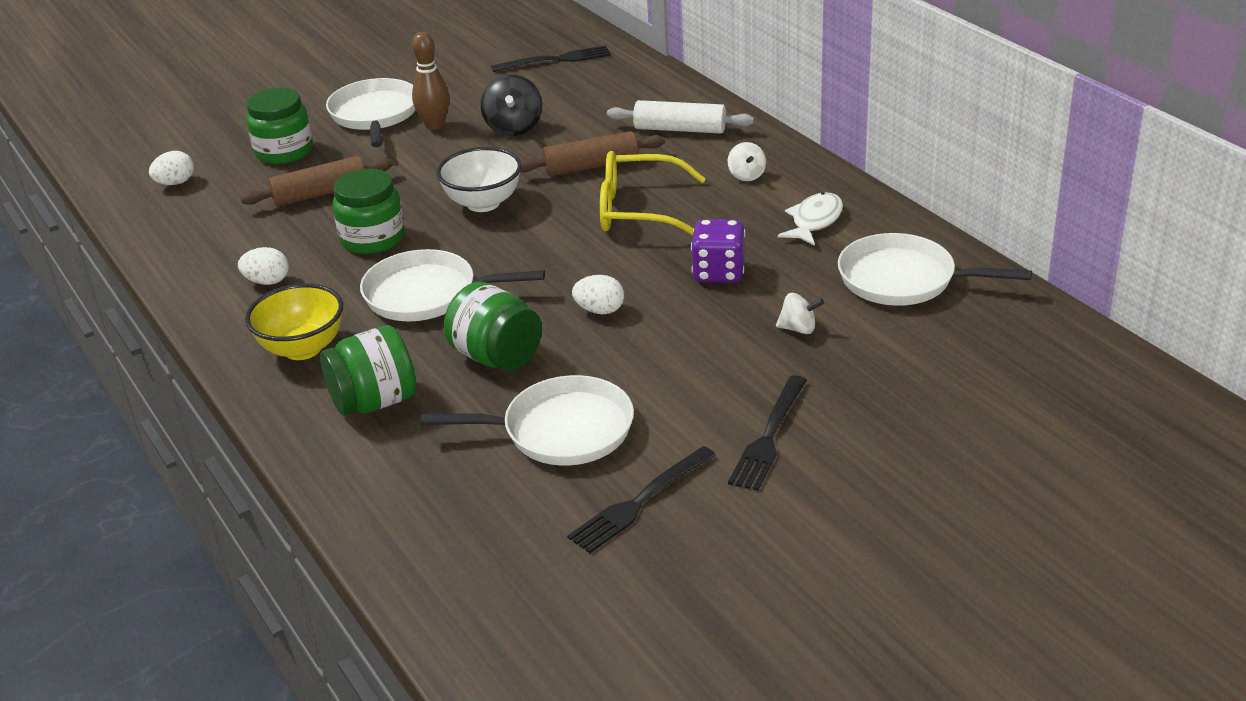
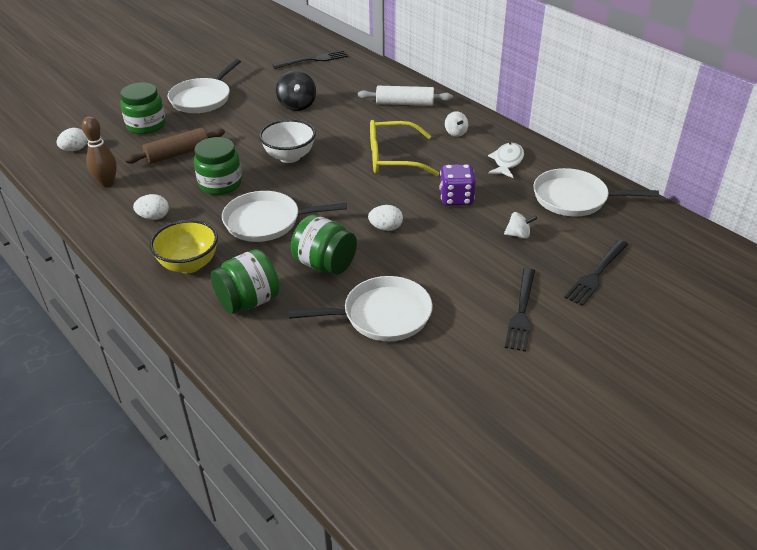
camera: 10 degrees left, 5 degrees up
(375, 115) = (202, 99): white pan -> white pan turned 135 degrees counterclockwise
(435, 125) = (244, 105): brown bowling pin -> brown bowling pin (107, 183)
(591, 166) = (354, 129): brown rolling pin -> none
(639, 503) = (449, 365): black fork -> black fork (596, 274)

